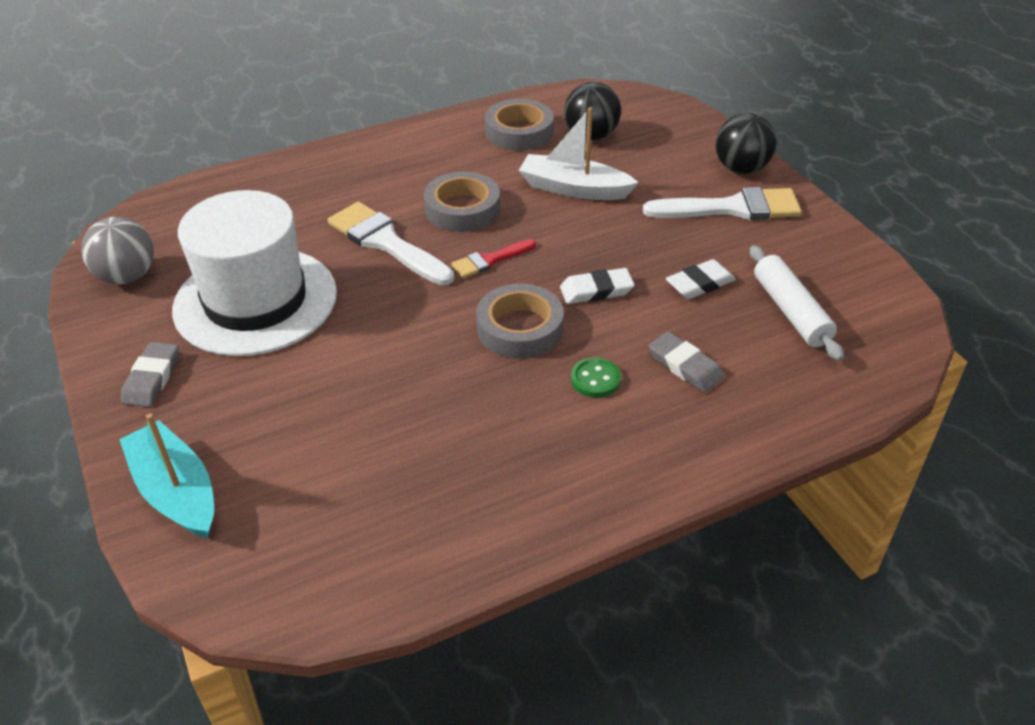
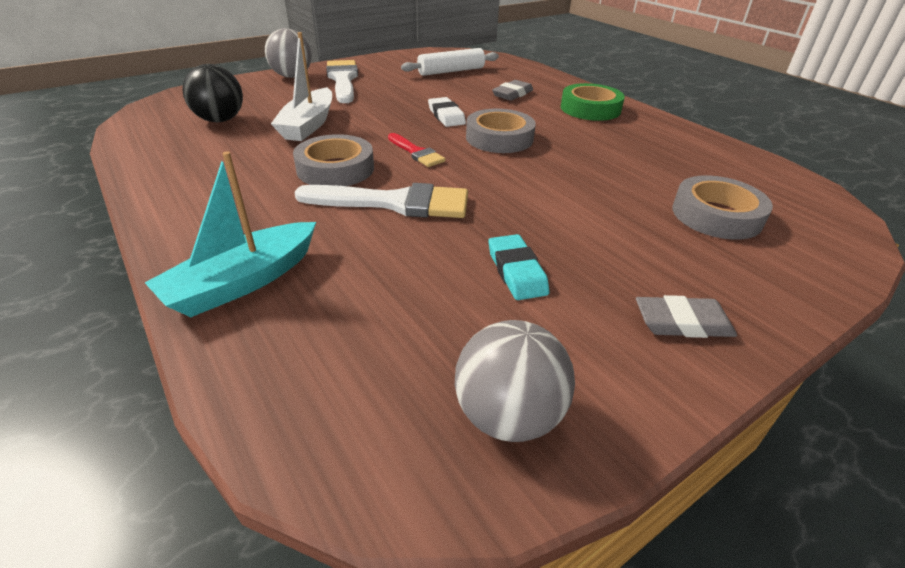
camera: 100 degrees left, 5 degrees down
(176, 491) = (794, 266): turquoise boat -> turquoise boat (243, 282)
(255, 301) = (516, 271): white hat -> turquoise eraser
(386, 242) = (395, 203): white brush -> white brush turned 120 degrees counterclockwise
(519, 132) = (195, 150): grey tape -> grey tape (716, 215)
(595, 379) = (538, 115): green button -> none
(620, 445) = (590, 109): none -> green tape
(700, 283) = (430, 89): white eraser -> none
(741, 168) = (292, 76): black ball -> grey ball

